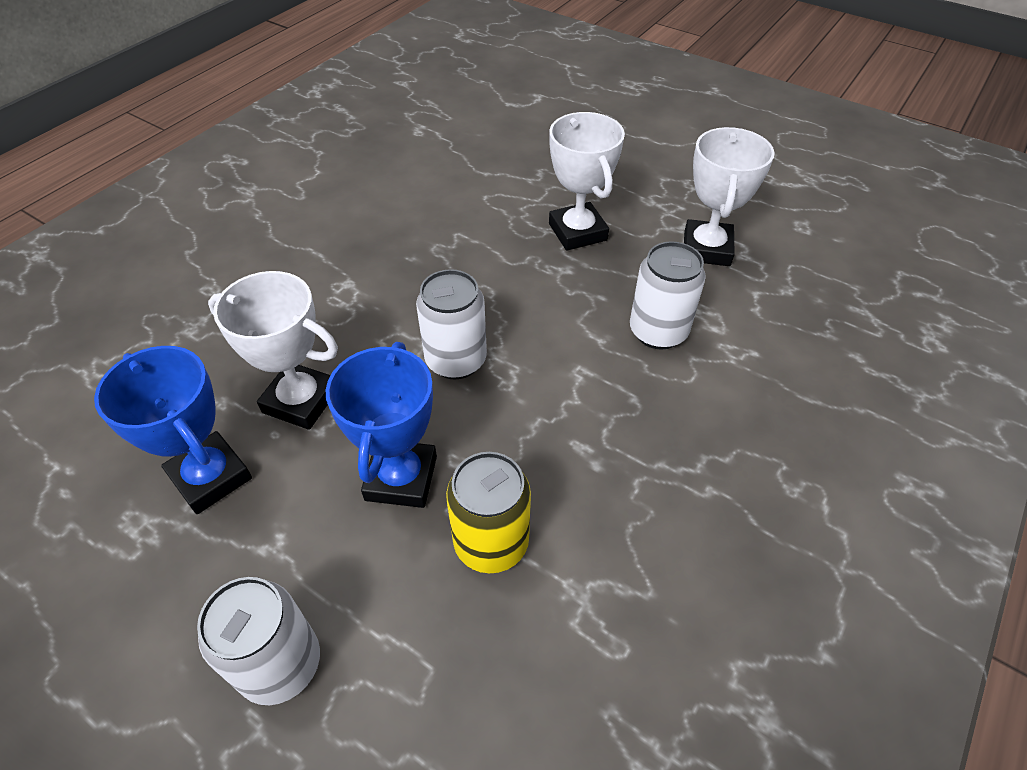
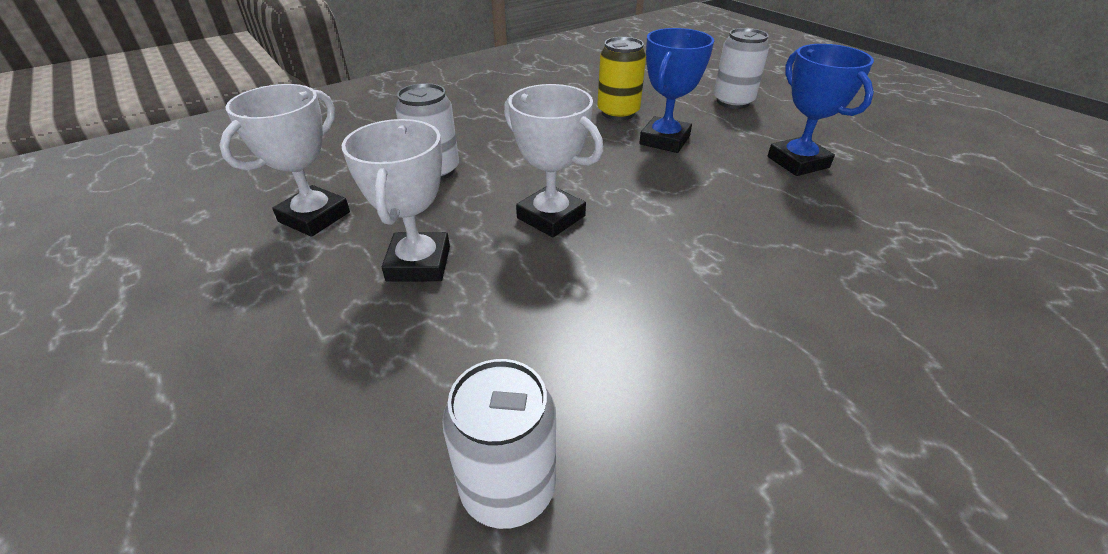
camera: 160 degrees left, 10 degrees down
(301, 400) = (739, 187): white trophy -> white trophy (551, 217)
(456, 360) = (607, 186): white can -> white can (508, 487)

